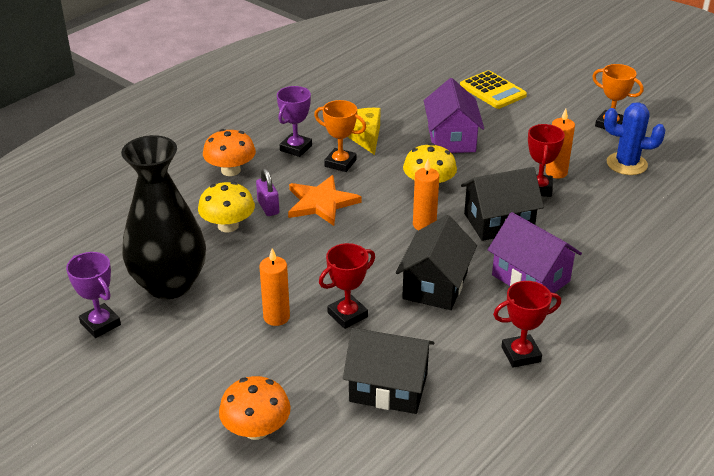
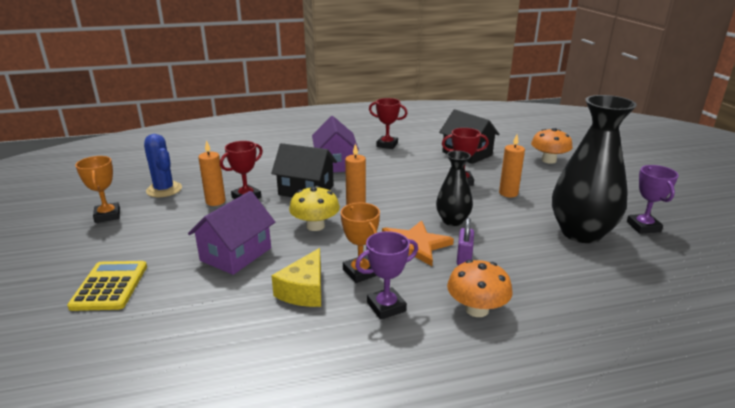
camera: 145 degrees left, 10 degrees down
(228, 226) = (511, 257): yellow mushroom -> none
(309, 245) = (452, 221): none -> black vase
(435, 285) = (393, 177): black house -> none

